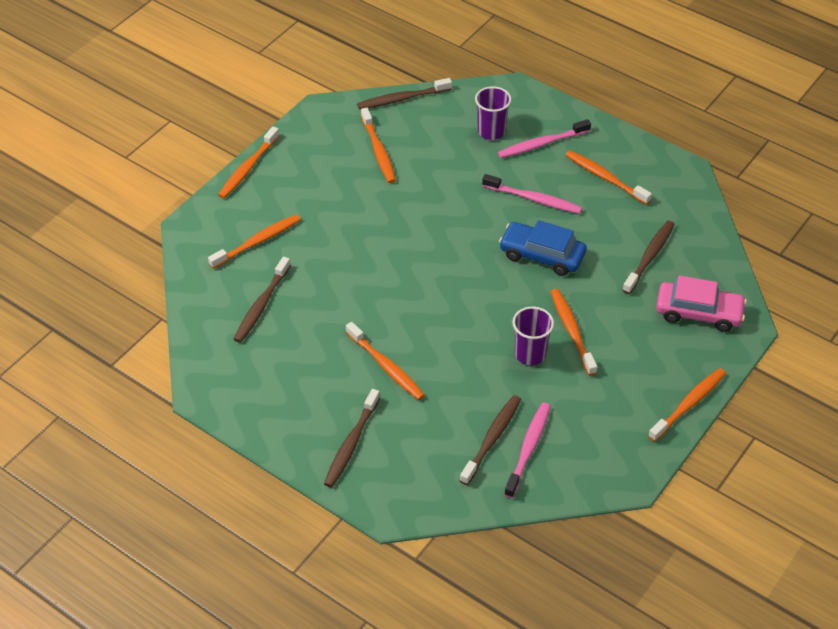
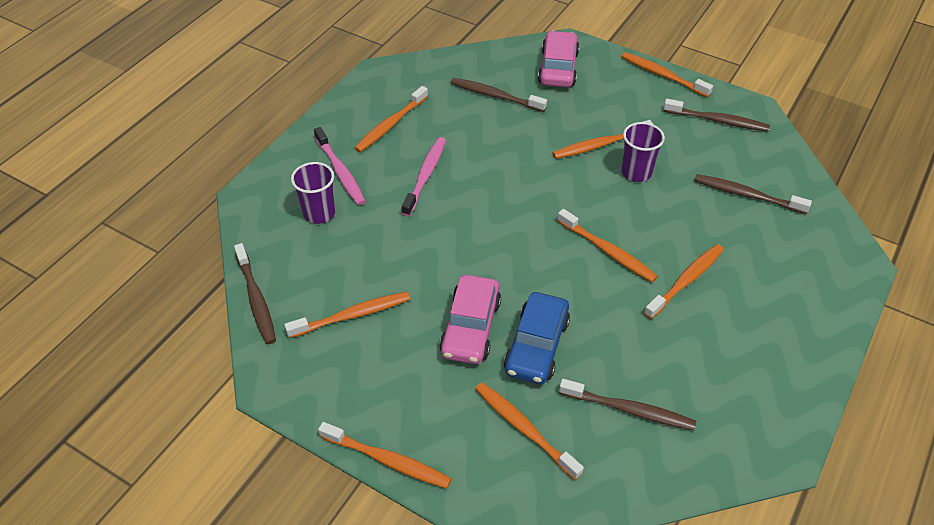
camera: 95 degrees left, 0 degrees up
(351, 443) = (795, 301): brown toothbrush -> brown toothbrush (717, 120)
(356, 218) = (470, 327): none -> pink car
(428, 316) = (607, 251): none -> orange toothbrush
(528, 449) = (748, 170): pink toothbrush -> none
(542, 255) = (505, 167): blue car -> blue car (536, 346)

